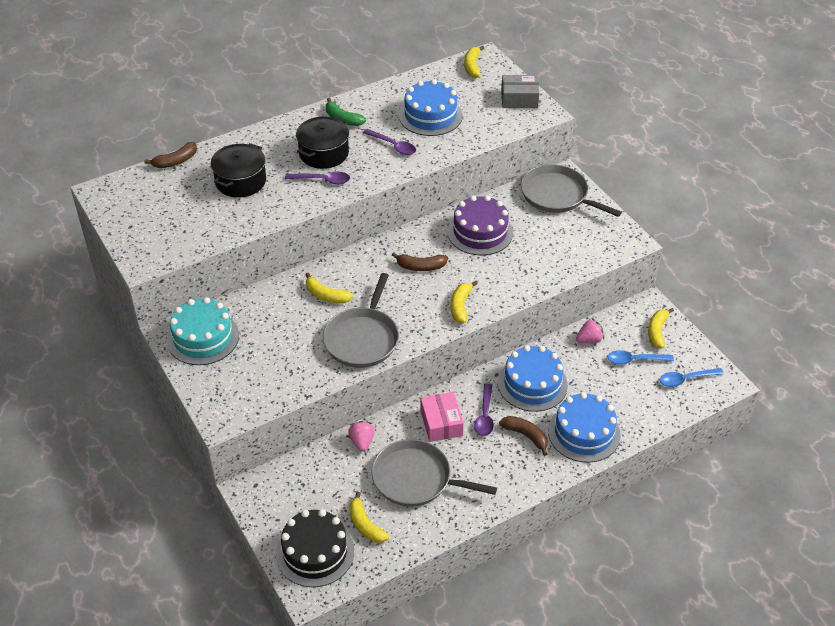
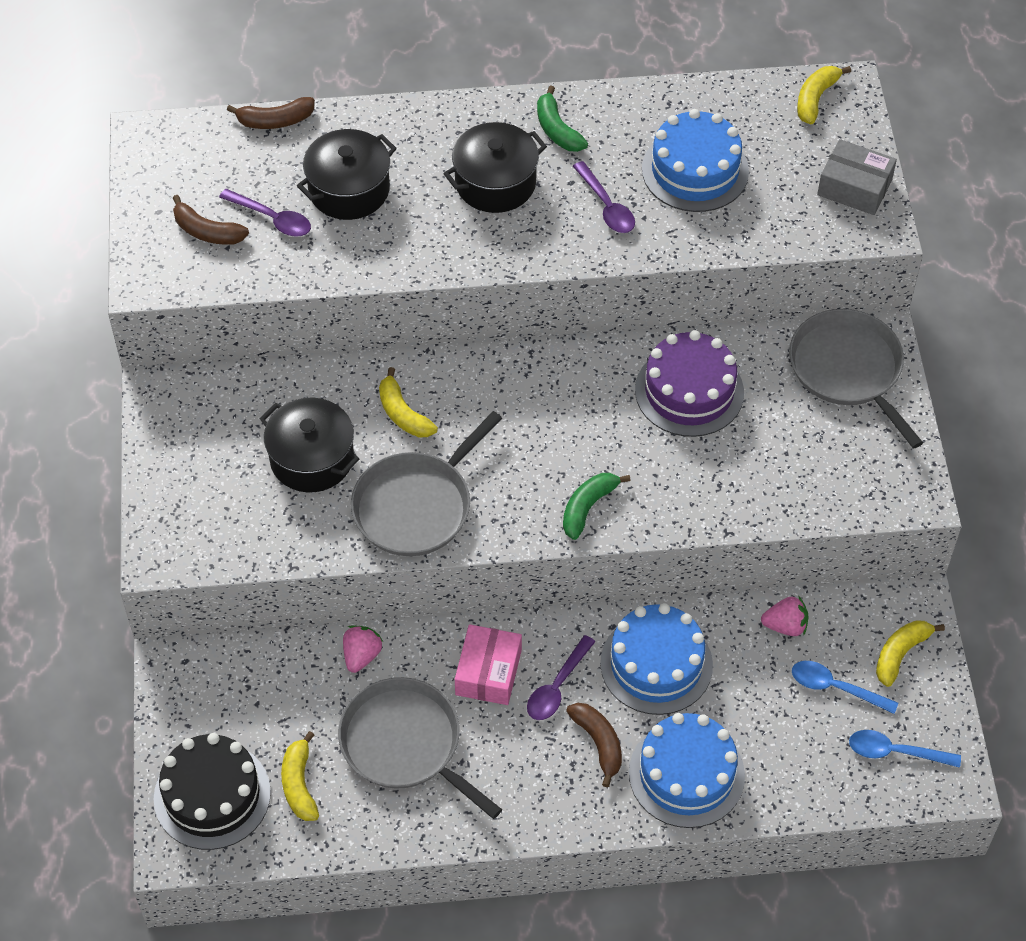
camera: 25 degrees right, 10 degrees up
(203, 338) = (198, 417): turquoise cake -> none
(285, 336) = (312, 458): none -> black pot
(322, 180) = (468, 231): purple spoon -> purple spoon (272, 219)
(421, 267) = (566, 418): brown banana -> brown banana (207, 231)
(460, 306) = (588, 507): yellow banana -> green banana

